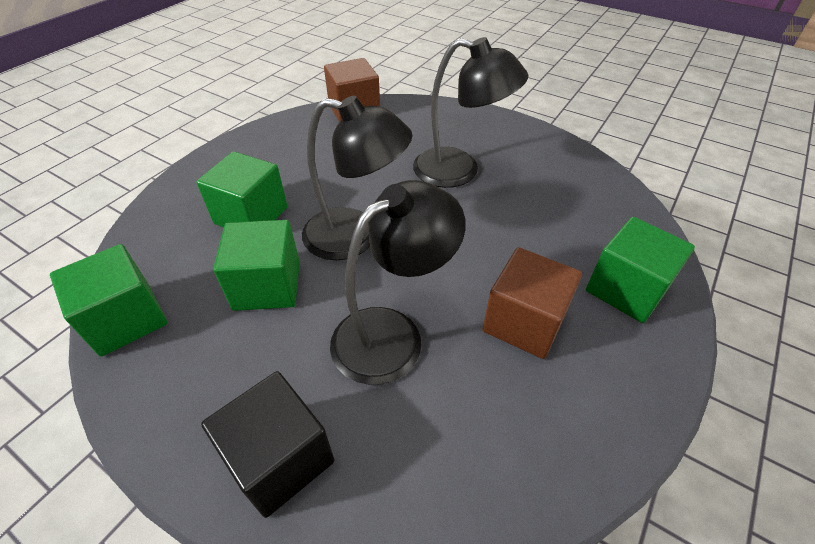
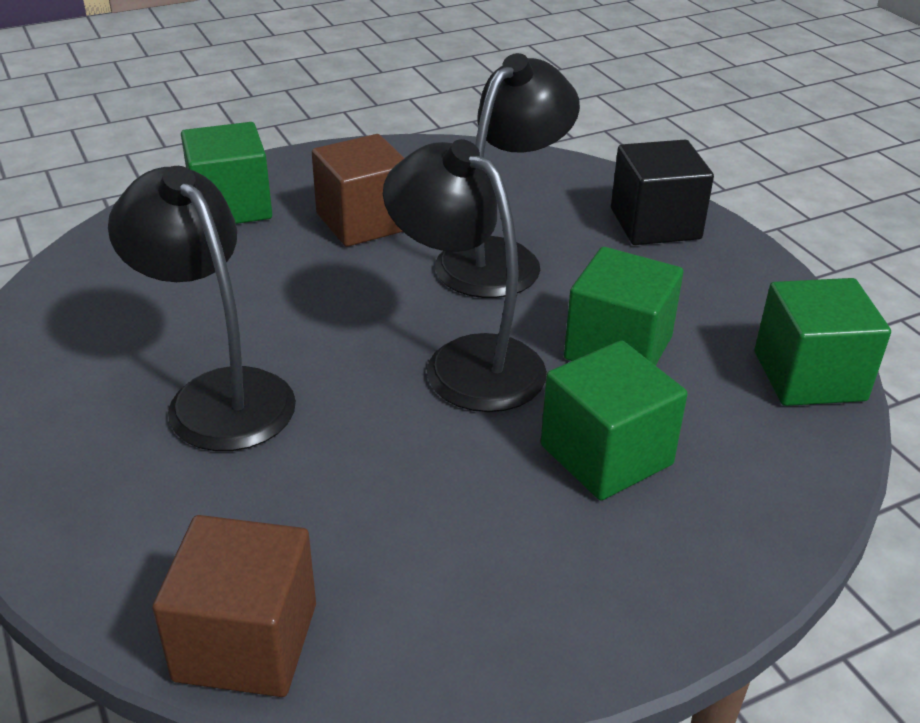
camera: 150 degrees left, 10 degrees down
(392, 333) = (501, 258): black lamp -> black lamp turned 135 degrees clockwise

